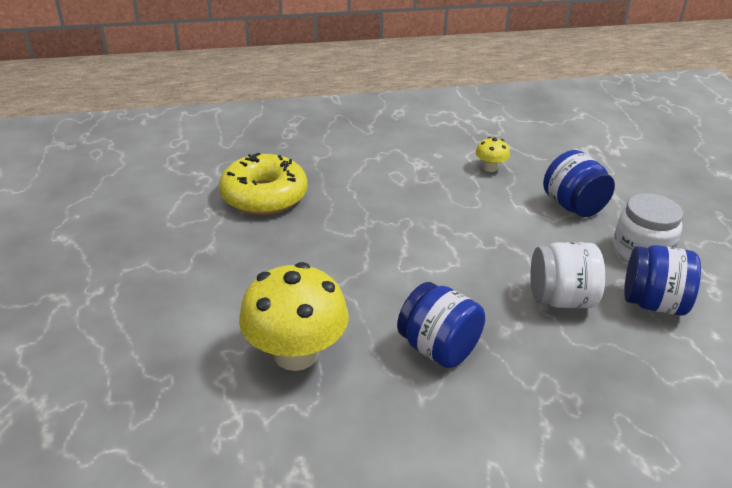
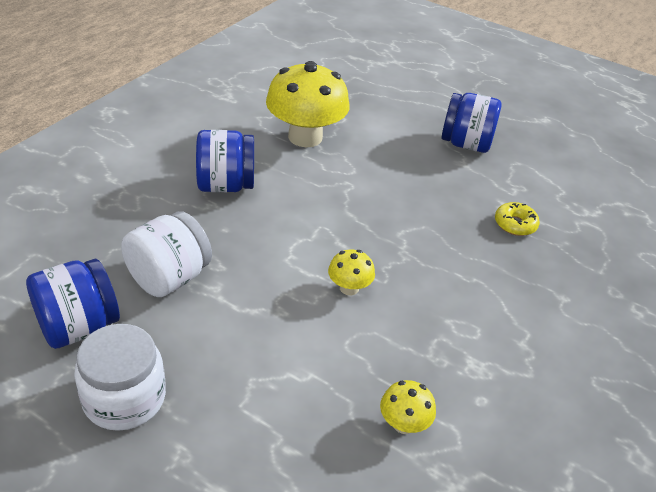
camera: 130 degrees right, 5 degrees up
(264, 196) = (515, 224): yellow donut -> yellow donut, size x0.45
(437, 226) = (349, 288): none -> yellow mushroom
(573, 206) = (249, 422): blue jar -> blue jar (465, 144)

